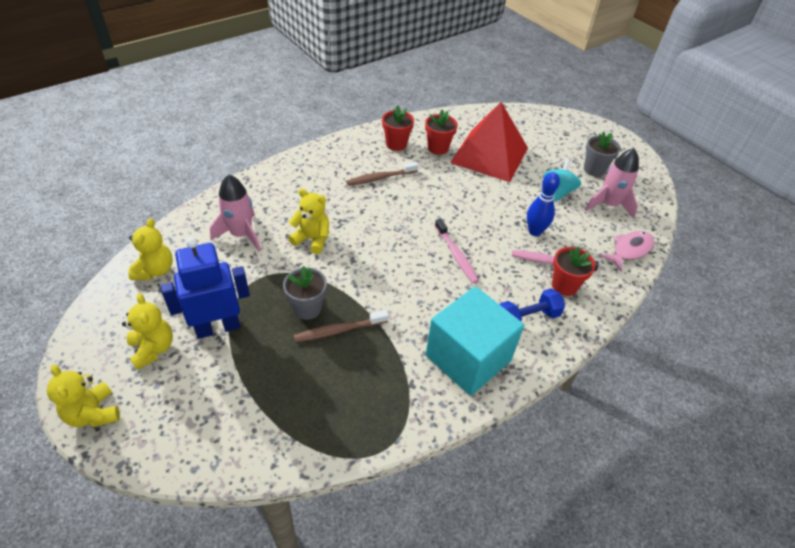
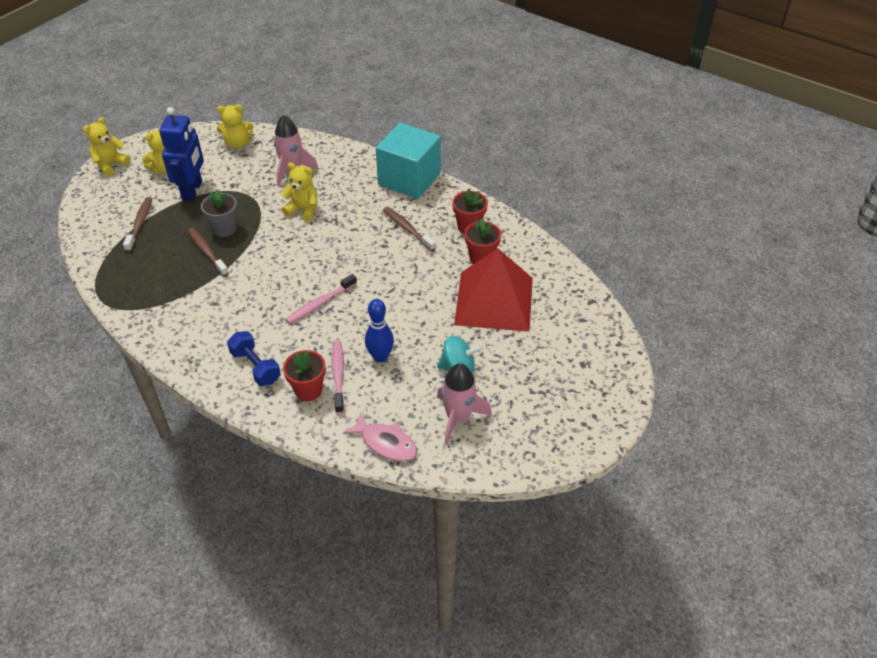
camera: 75 degrees right, 0 degrees up
(218, 327) = (192, 191): blue robot -> blue robot turned 45 degrees clockwise
(249, 391) = (140, 224): none -> brown toothbrush
(312, 239) = (303, 210): yellow teddy bear -> yellow teddy bear turned 75 degrees counterclockwise
(468, 358) = (198, 334): turquoise cube -> turquoise cube (409, 179)
(594, 169) = (521, 398): grey flower pot -> none

